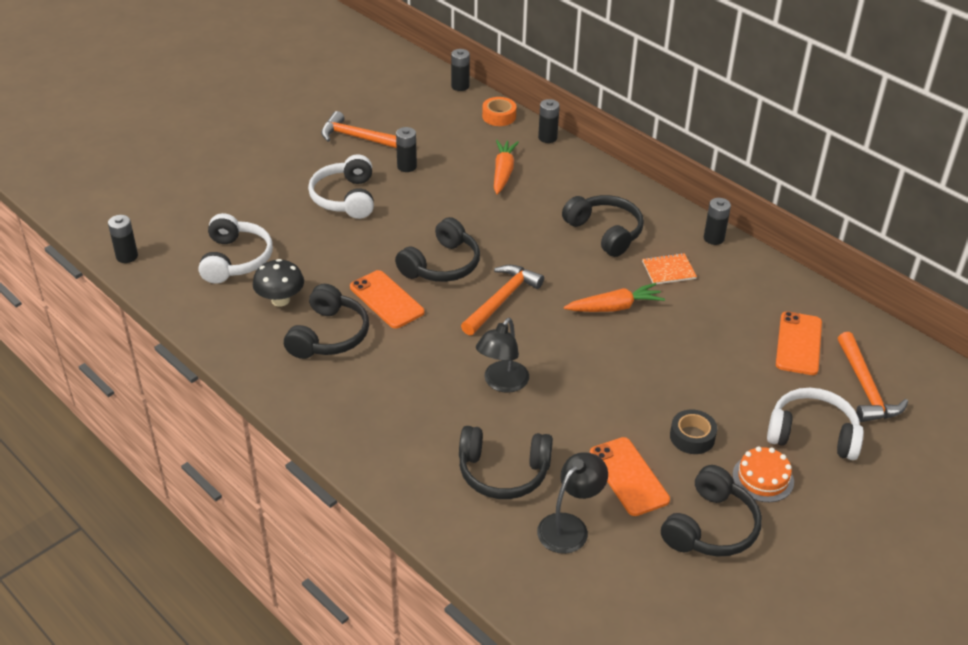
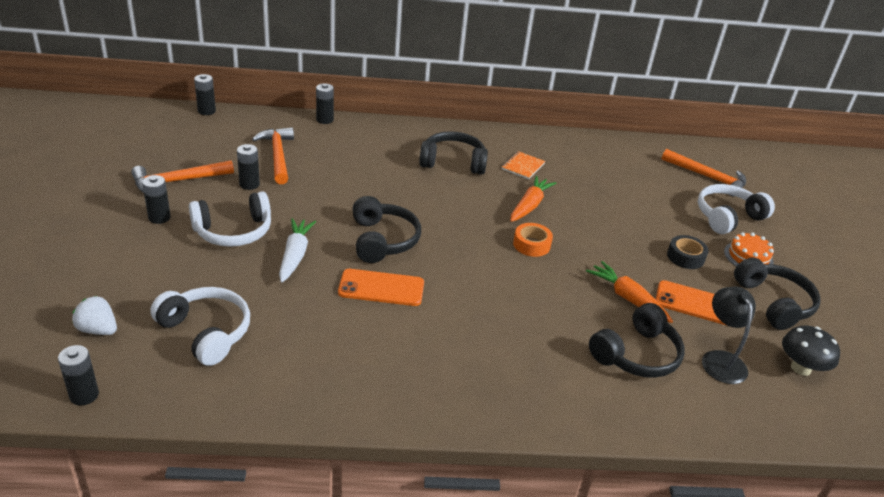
camera: 50 degrees left, 5 degrees down
(181, 220) = (98, 330): none -> white strawberry
(280, 300) = (297, 340): black mushroom -> black mushroom (800, 368)
(328, 335) = (378, 342): black headphones -> none
(346, 198) = (233, 231): white headphones -> white headphones turned 60 degrees counterclockwise
(362, 240) = (295, 255): none -> white carrot
(499, 116) = (268, 120): orange tape -> orange tape (531, 244)
(502, 300) = (458, 240): orange hammer -> orange hammer (277, 156)
(502, 383) = (544, 296): black lamp -> none
(503, 172) = (328, 155): orange carrot -> orange carrot (627, 298)
(713, 238) = (516, 135): black battery -> black battery (159, 217)
(799, 343) = (646, 171): orange phone -> none

